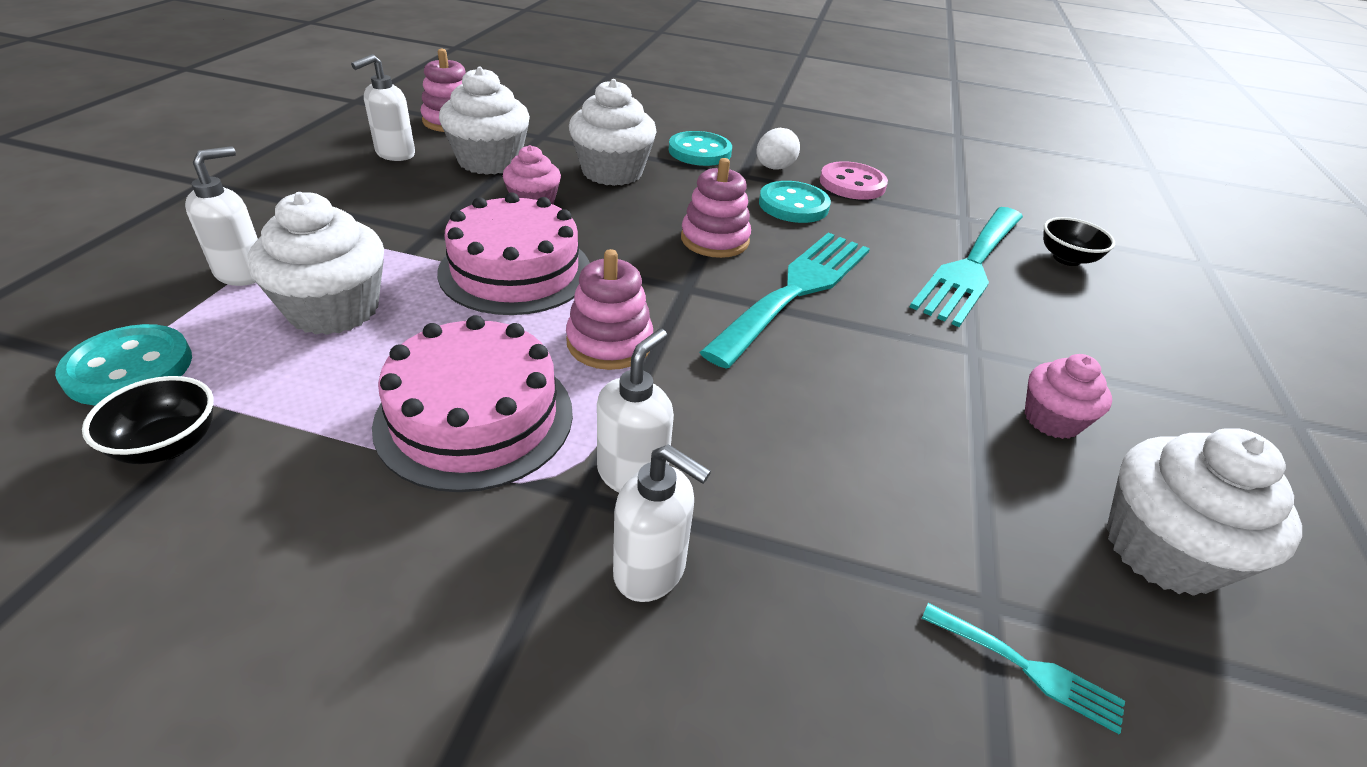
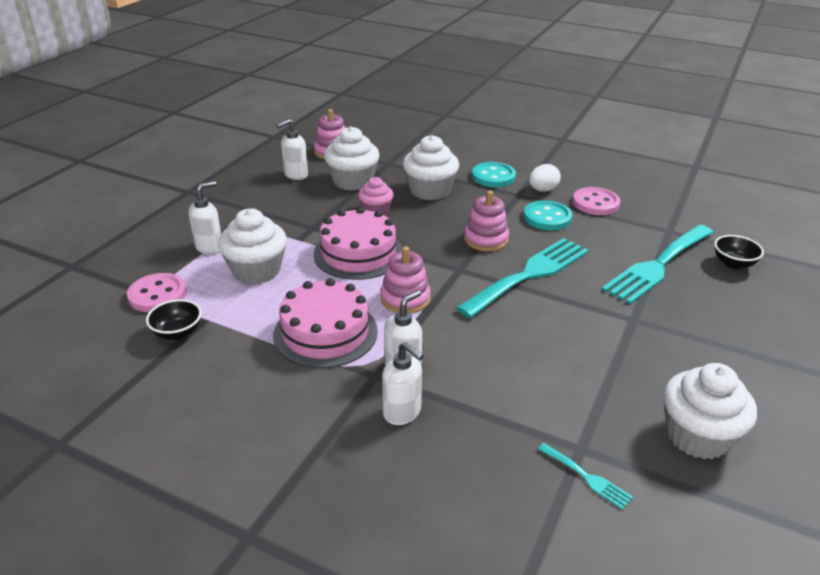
camera: 15 degrees right, 5 degrees down
(129, 368) = (157, 295): turquoise button -> pink button
(1051, 419) = (665, 363): pink cupcake -> none

